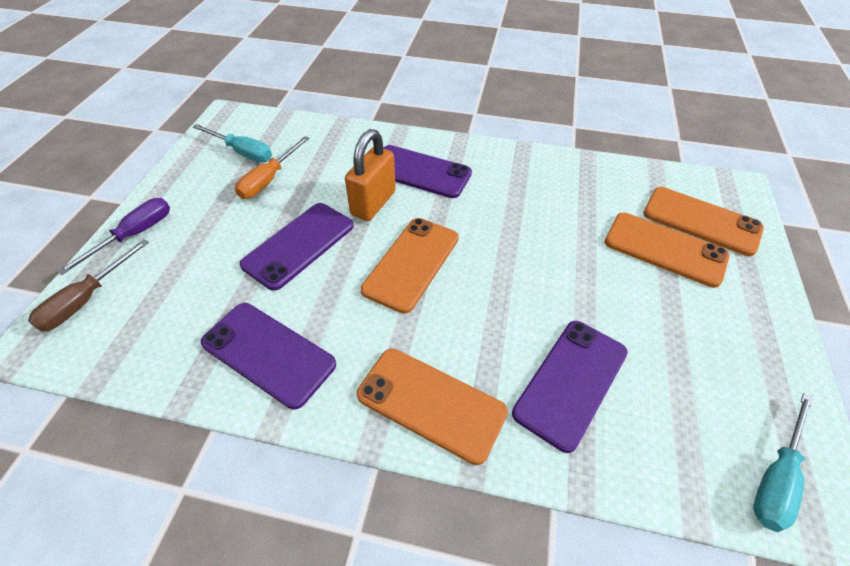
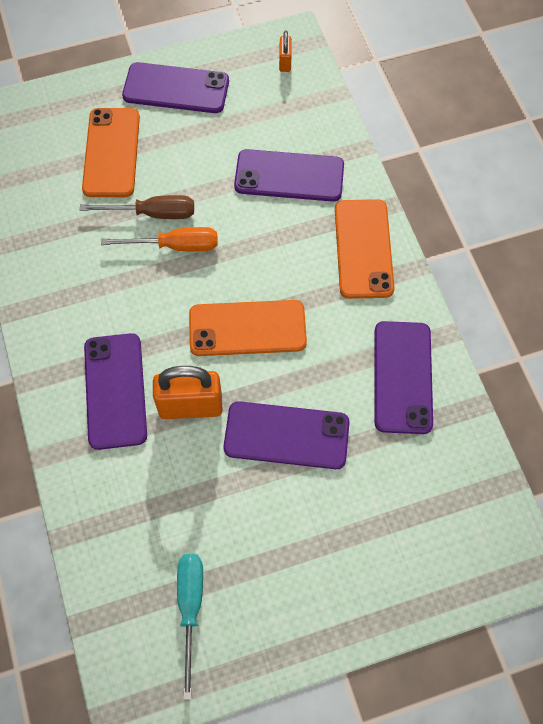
camera: 120 degrees left, 15 degrees up
(86, 300) = (463, 568): brown screwdriver -> brown screwdriver (153, 213)
(134, 235) = (376, 604): purple screwdriver -> none
(269, 180) = (218, 537): orange screwdriver -> orange screwdriver (175, 246)
(701, 221) = (56, 135): orange phone -> none
(747, 333) = (176, 88): none -> purple phone
(775, 477) = (285, 62): turquoise screwdriver -> orange padlock

